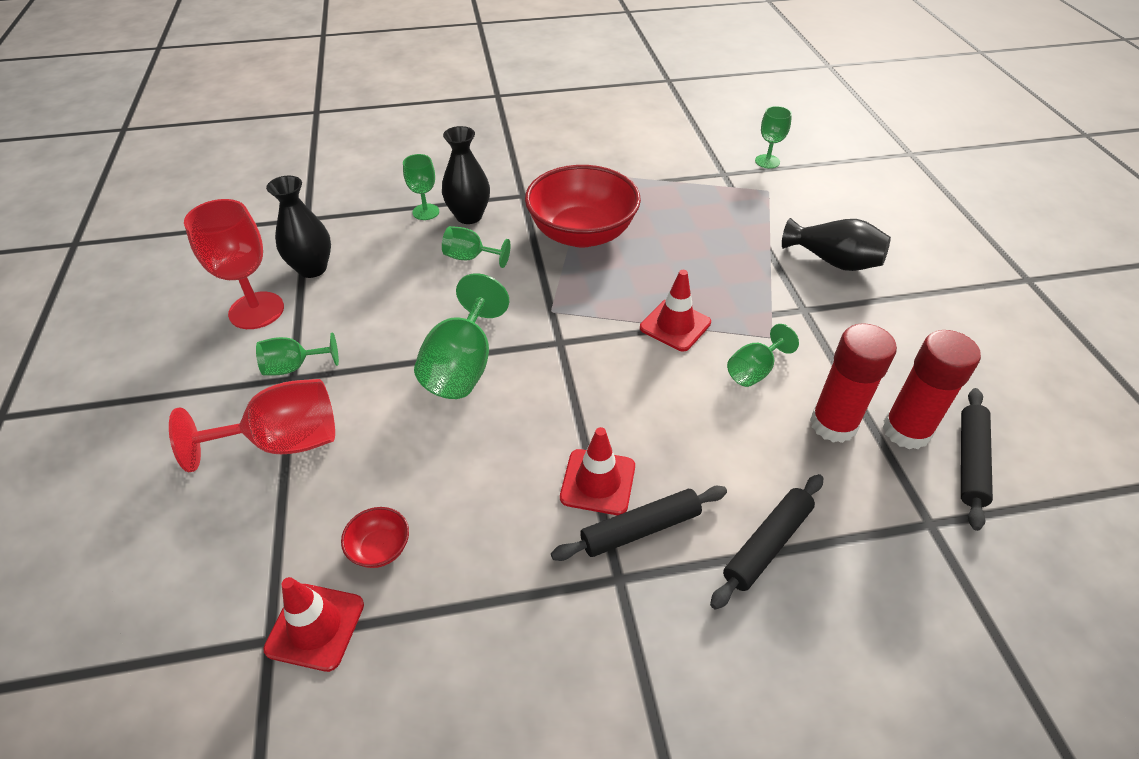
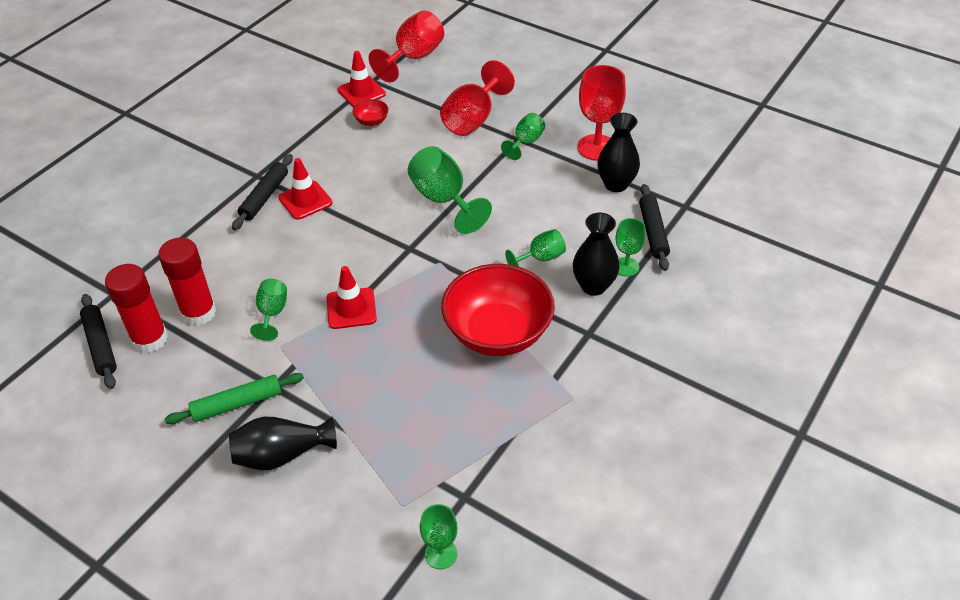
camera: 135 degrees right, 0 degrees up
(154, 636) = (414, 57): none -> red goblet
(767, 544) = (197, 230): black rolling pin -> black rolling pin (653, 232)
(847, 315) = (237, 404): none -> green rolling pin

